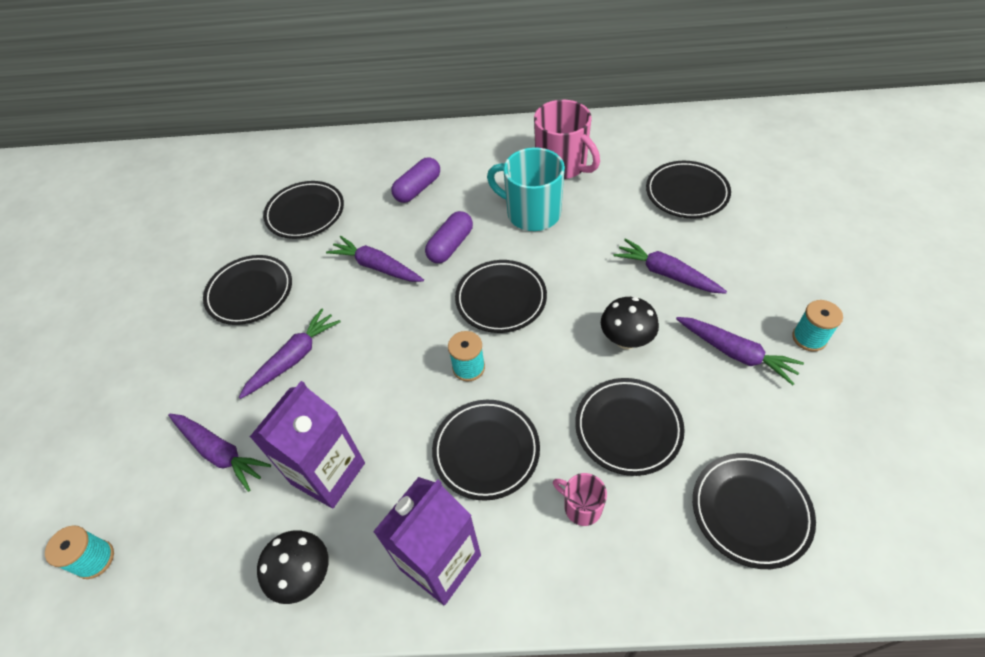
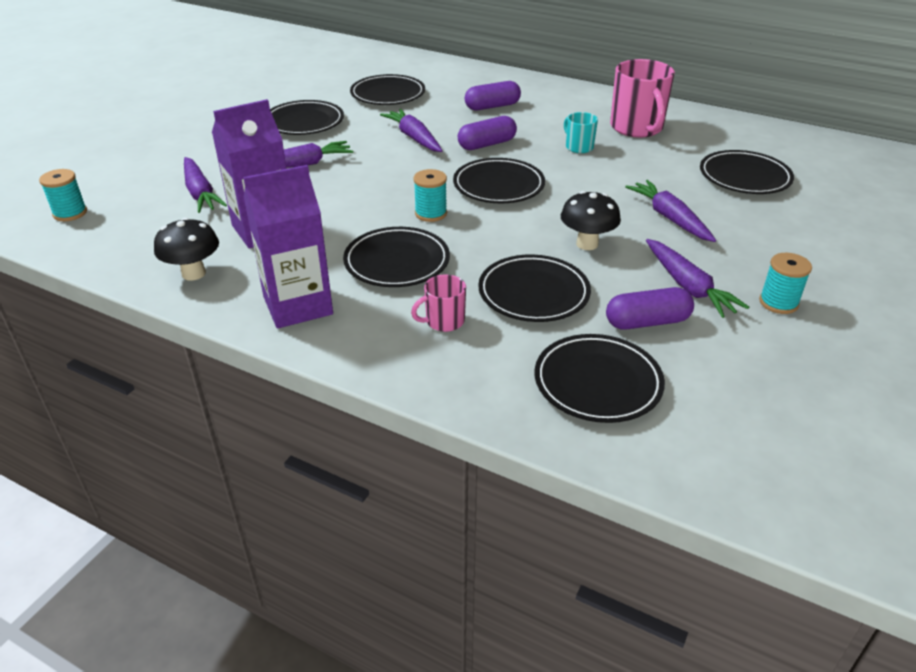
camera: 25 degrees right, 15 degrees down
(532, 213) = (578, 147): turquoise mug -> turquoise mug, size x0.51
(581, 507) = (444, 321): pink mug -> pink mug turned 90 degrees counterclockwise
(735, 414) = (647, 322): none -> purple capsule

